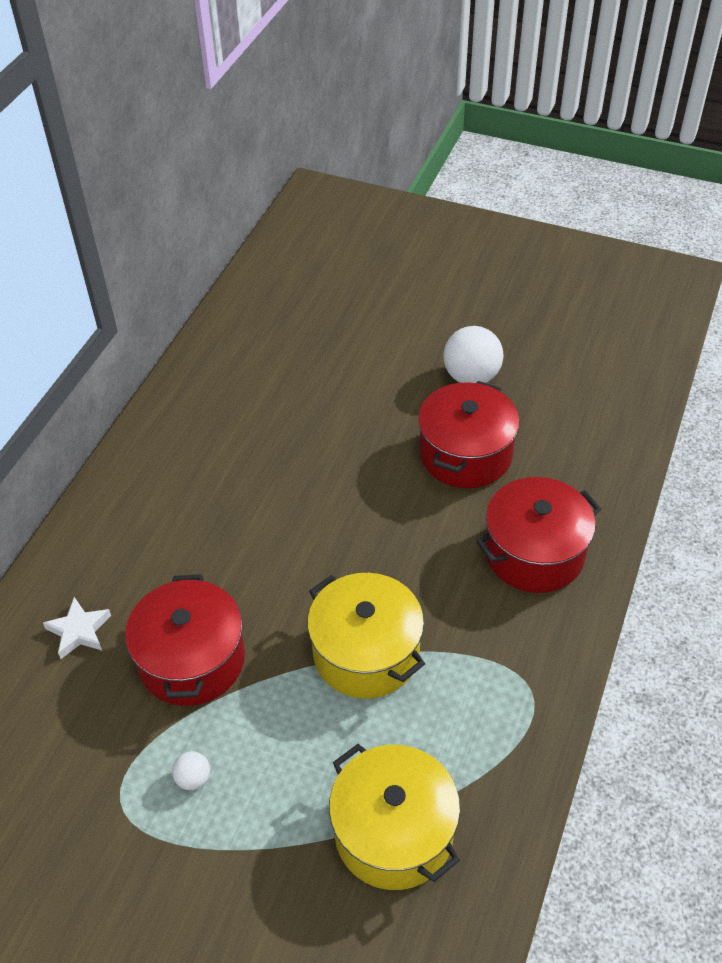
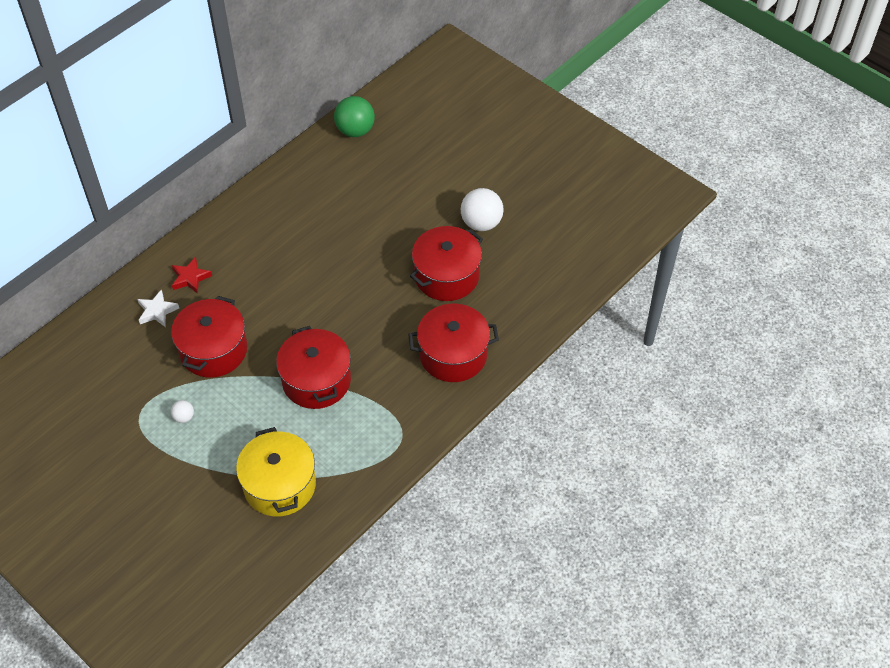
camera: 20 degrees right, 5 degrees up
(108, 567) = (190, 278): none -> red star
(247, 314) = (355, 130): none -> green ball
(366, 653) = (316, 380): yellow pot -> red pot

